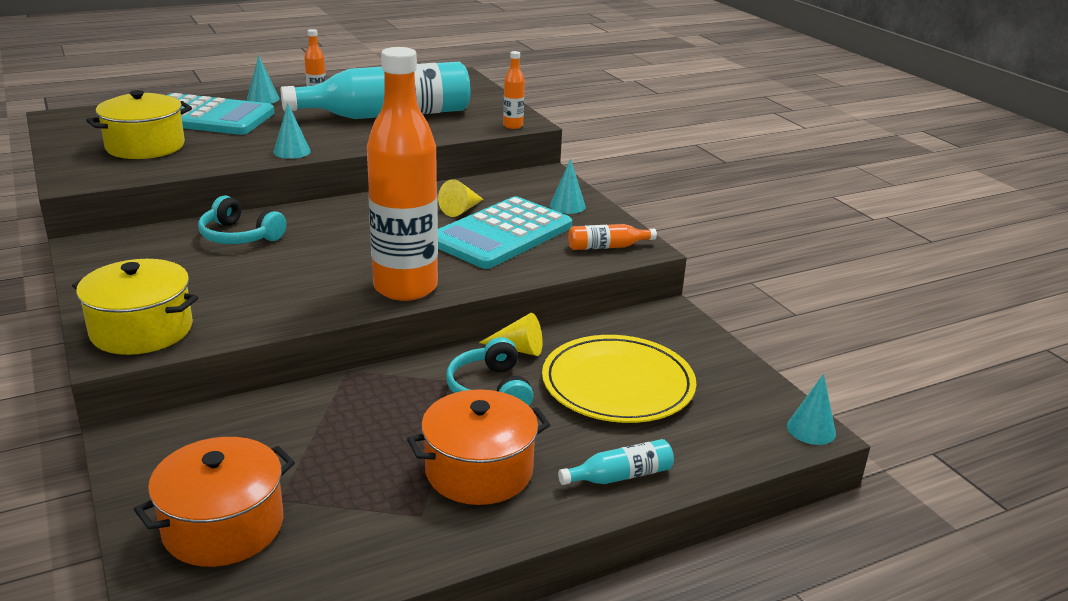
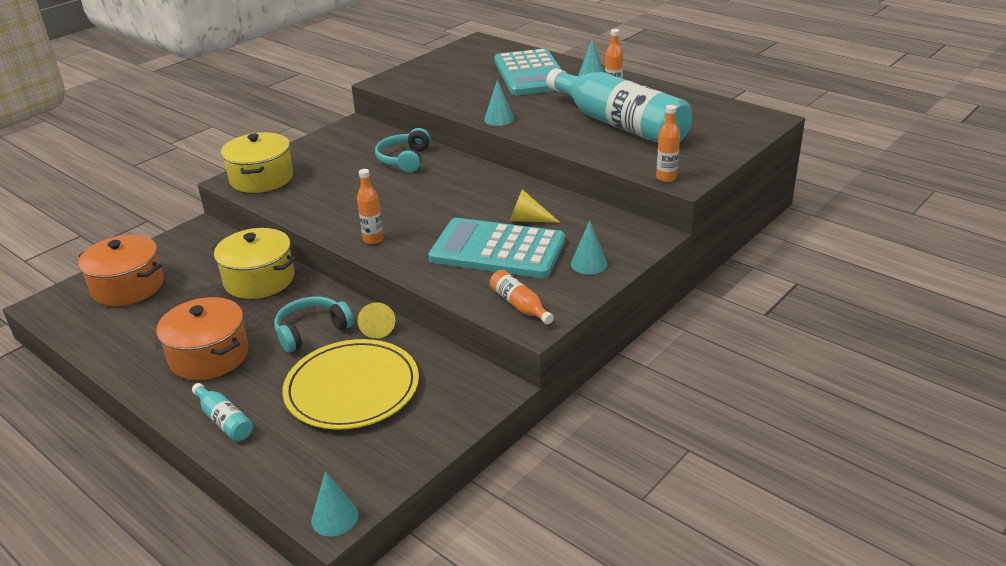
camera: 70 degrees right, 5 degrees up
(145, 146) = (456, 78): yellow pot -> yellow pot (259, 280)
(405, 288) = (373, 239): orange bottle -> orange bottle, size x0.40

